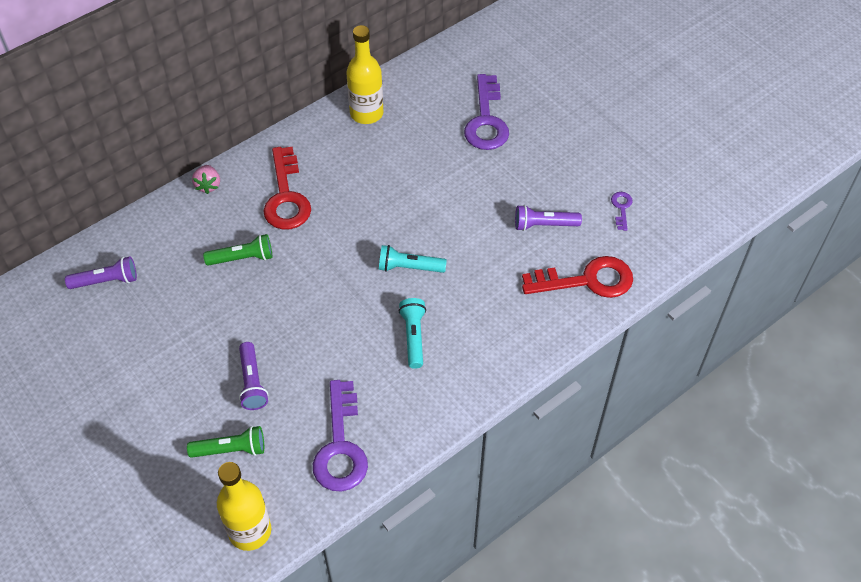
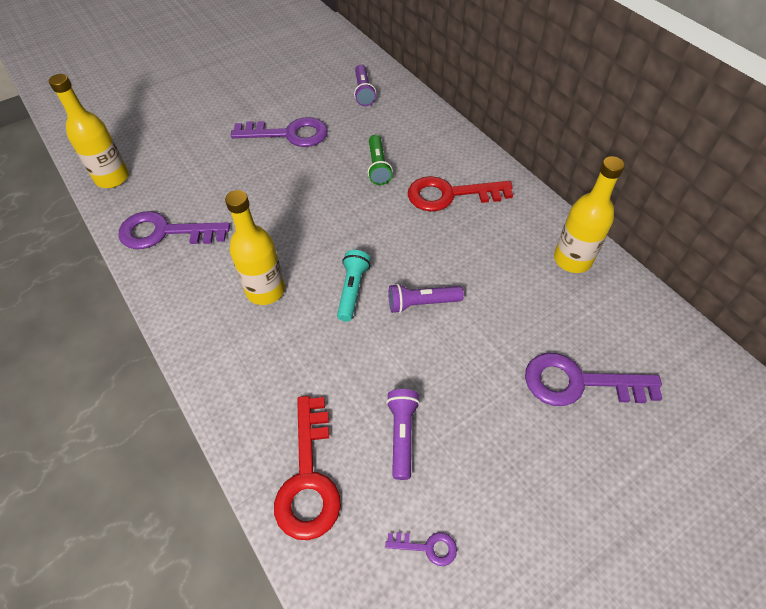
camera: 95 degrees right, 0 degrees up
(180, 349) = (289, 134): none -> purple key
(208, 185) = (463, 143): pink strawberry -> none
(231, 449) = (187, 165): green flashlight -> none
(252, 382) = (246, 176): purple flashlight -> purple flashlight (422, 303)
(413, 337) = (265, 290): turquoise flashlight -> yellow bottle

